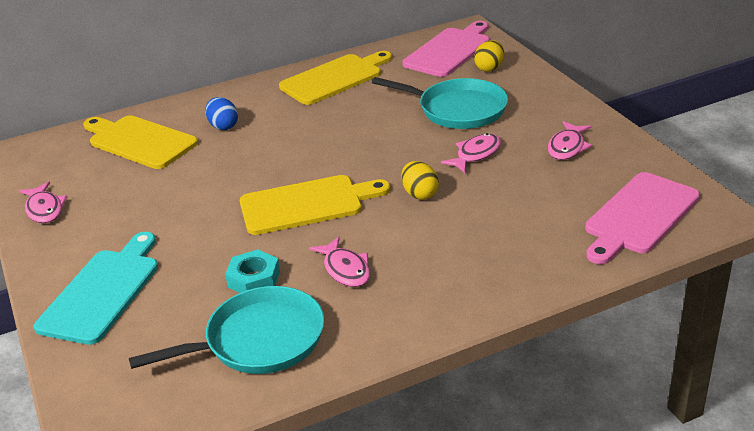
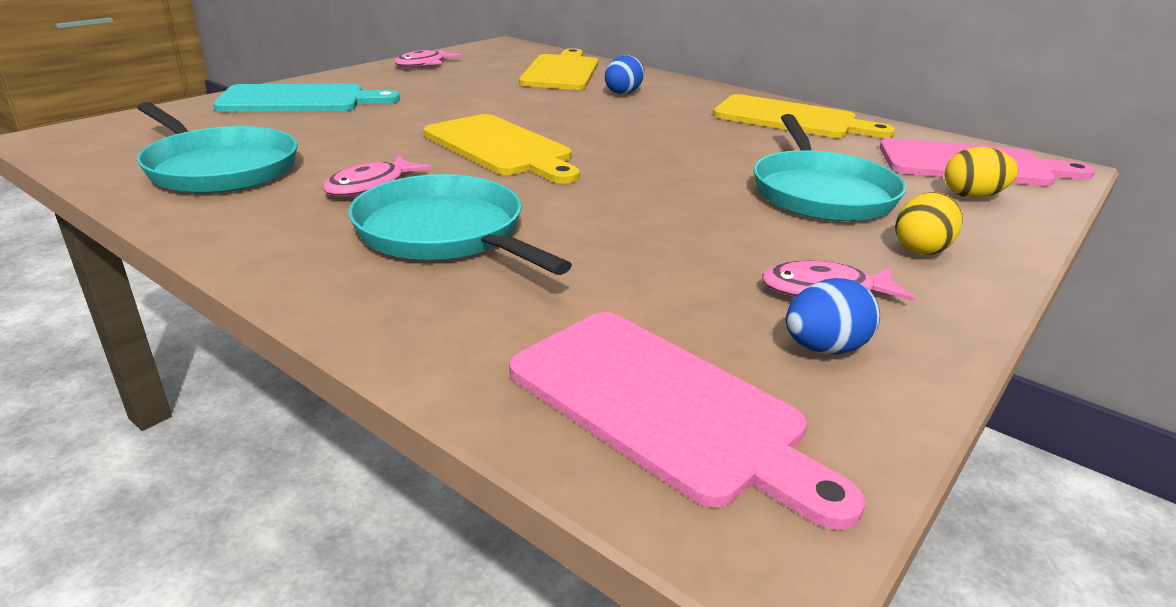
camera: 60 degrees right, 5 degrees down
(254, 279) = (337, 148): turquoise nut -> none
(420, 194) = (573, 201): yellow egg -> yellow egg (921, 249)
(439, 249) = (444, 233): none -> turquoise pan
(475, 154) = (713, 222): pink fish -> none
(613, 164) = (824, 348): none -> blue egg
(639, 216) = (663, 406): pink cutting board -> pink cutting board turned 150 degrees counterclockwise

